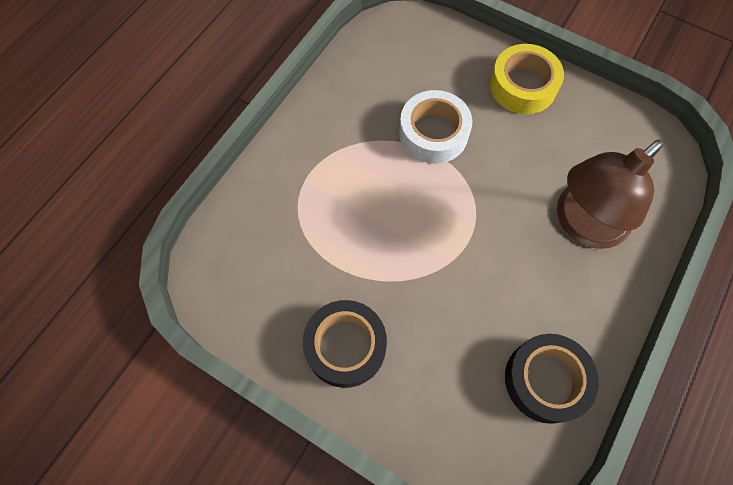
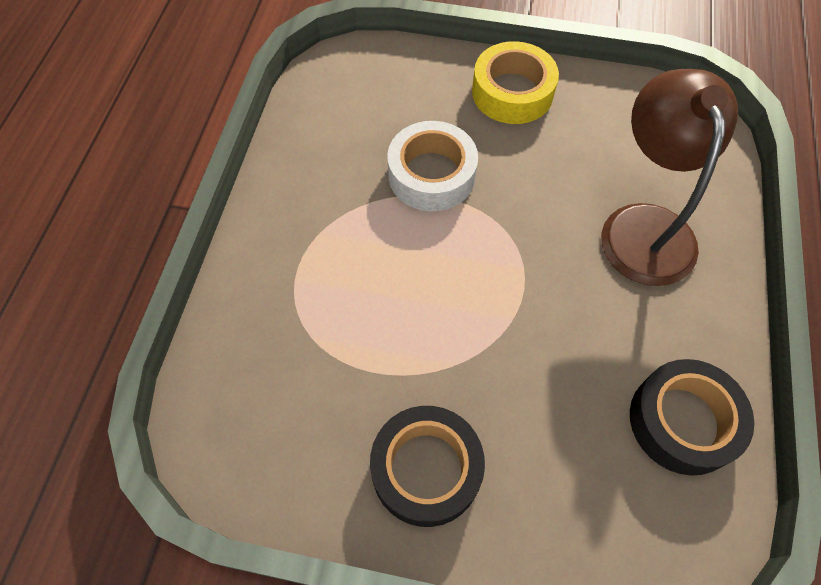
camera: 20 degrees left, 5 degrees down
(582, 224) = (644, 225): brown lamp -> brown lamp turned 150 degrees clockwise

